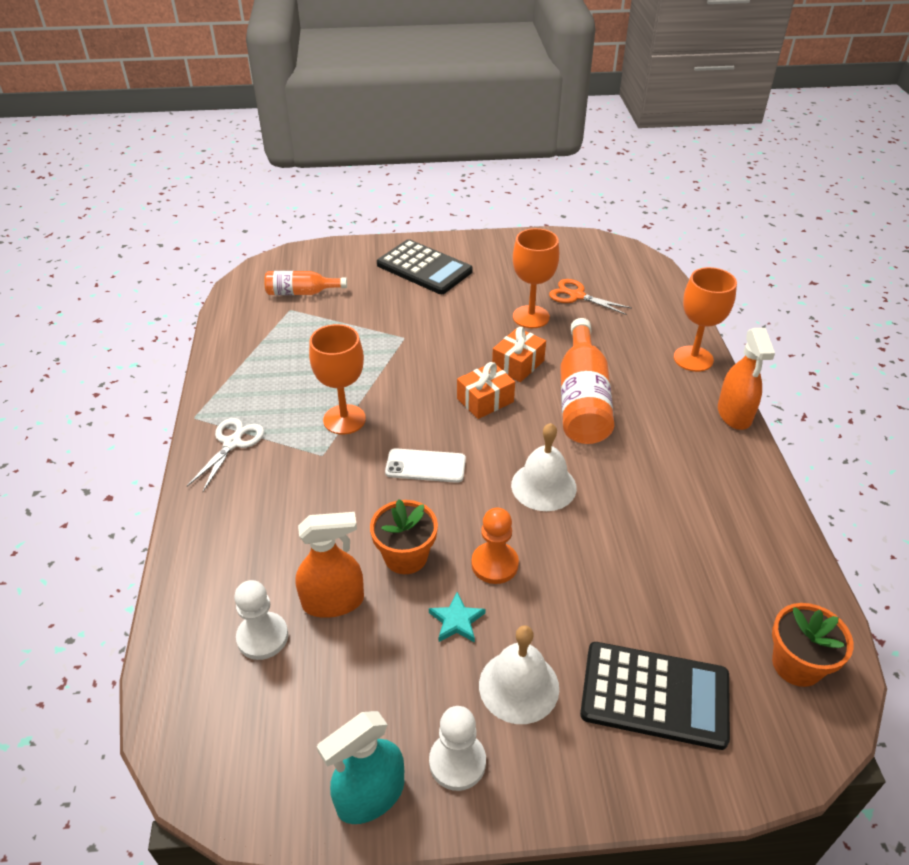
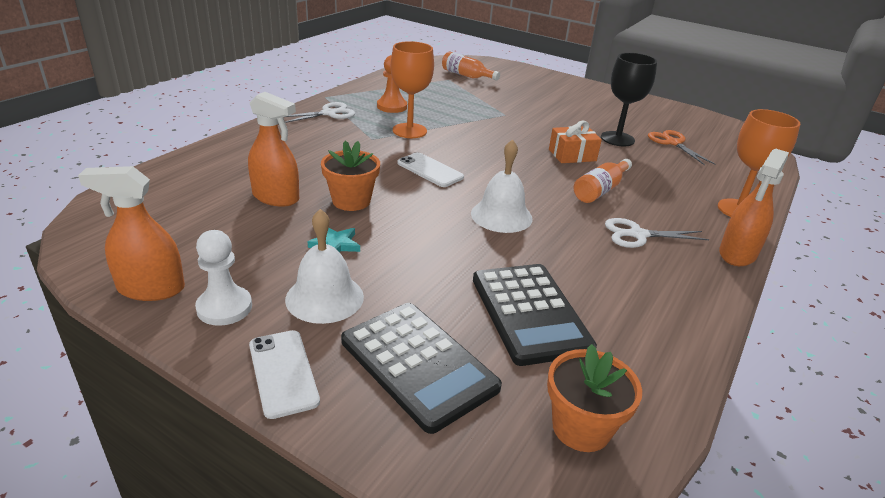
camera: 35 degrees right, 10 degrees down
(262, 637) = (214, 191): white pawn -> none
(370, 795) = (151, 289): turquoise spray bottle -> orange spray bottle
(424, 268) = (567, 93): black calculator -> black calculator (530, 313)
(485, 400) = (520, 160): orange gift -> none
(494, 564) = (404, 233): orange pawn -> orange pawn (392, 106)
(531, 317) = (617, 139): orange goblet -> black goblet
(579, 784) = (283, 373): none -> white phone
(582, 399) = (600, 190): orange bottle -> orange bottle, size x0.58
(657, 438) = (638, 235): none -> white scissors

